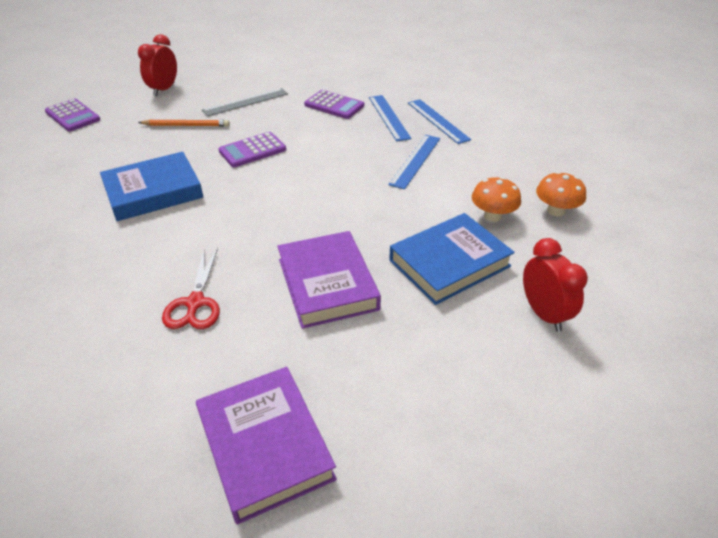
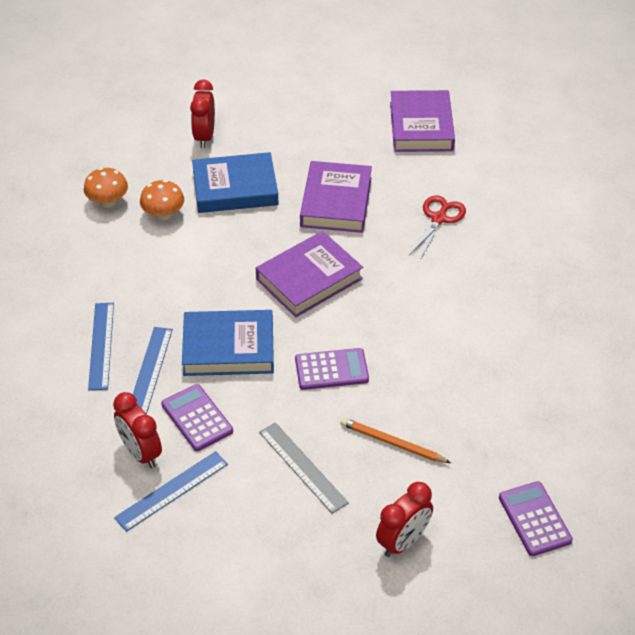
camera: 155 degrees left, 5 degrees up
(153, 192) = (451, 343): blue book -> blue book (228, 348)
(245, 102) = (302, 467): grey ruler -> grey ruler turned 60 degrees clockwise
(309, 203) = (309, 279): none -> purple book
(356, 85) = (141, 453): none -> red clock
(415, 161) = (175, 296): blue ruler -> blue ruler (172, 491)

